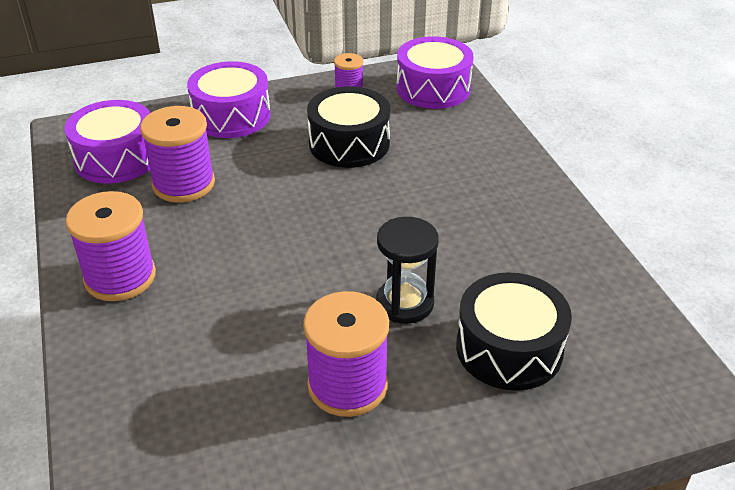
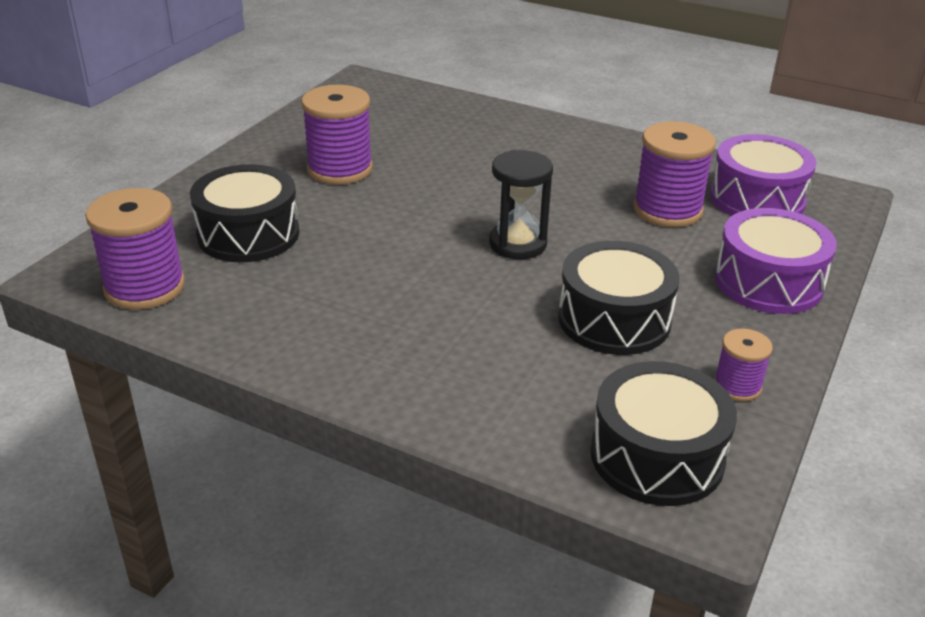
camera: 135 degrees right, 5 degrees down
(120, 277) = (577, 146): purple spool -> purple spool (145, 287)
(405, 303) = (362, 223): black hourglass -> black hourglass (517, 244)
(433, 88) = (657, 456): purple drum -> black drum

